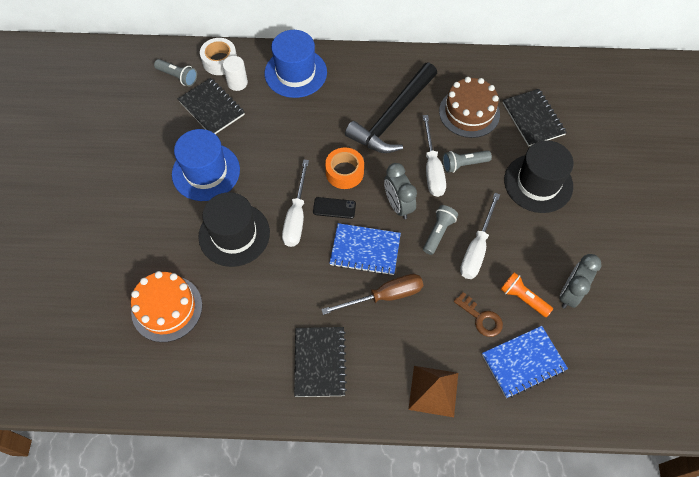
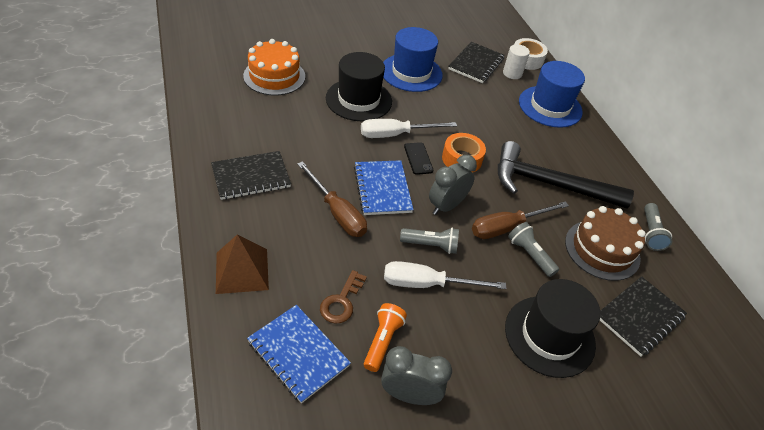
camera: 65 degrees right, 15 degrees down
(178, 77) = (493, 40): grey flashlight -> grey flashlight (650, 233)
(432, 168) = (507, 227): white screwdriver -> brown screwdriver

